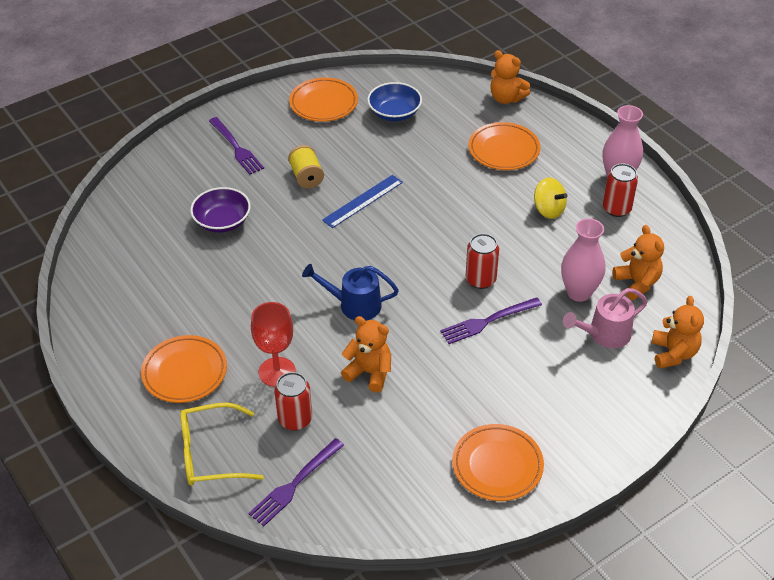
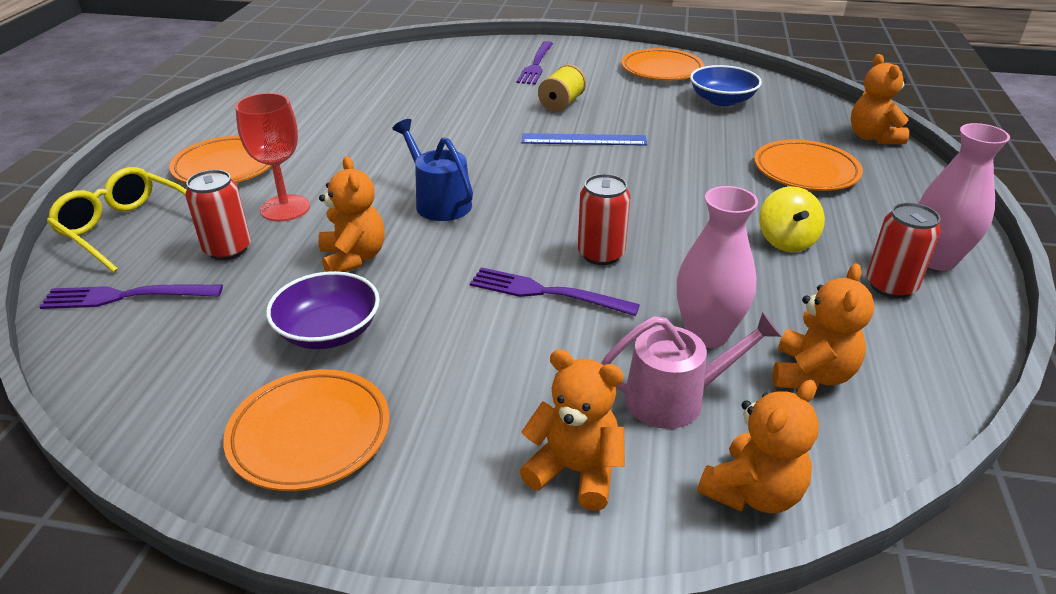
camera: 45 degrees right, 10 degrees down
(222, 221) = (441, 98): purple bowl -> purple bowl (328, 331)
(604, 334) = (675, 398): pink watering can -> pink watering can turned 150 degrees clockwise
(610, 395) = (575, 471): none -> orange teddy bear

